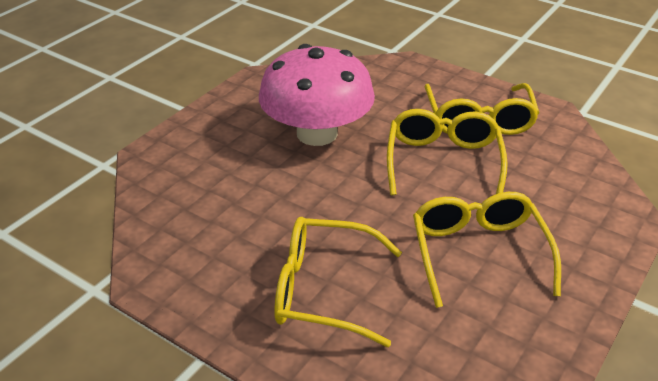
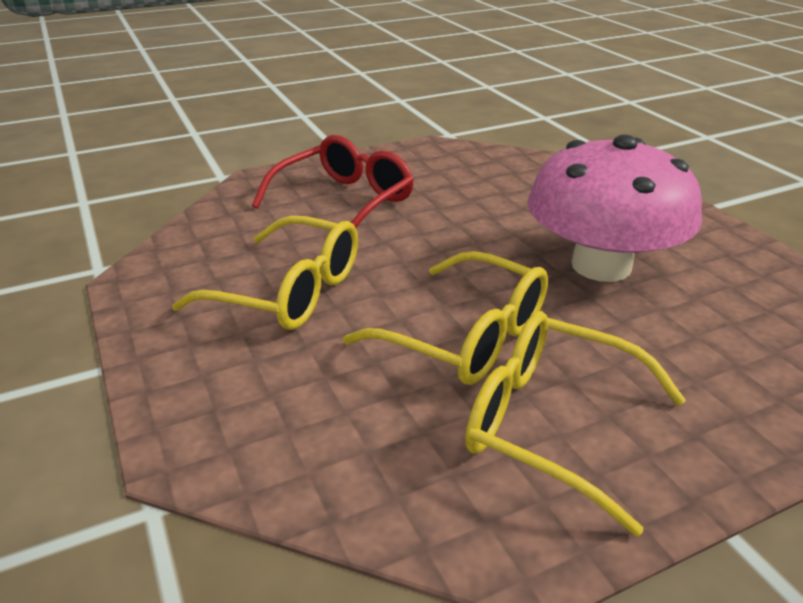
camera: 120 degrees right, 5 degrees down
(323, 290) = (345, 201): yellow glasses -> red glasses

